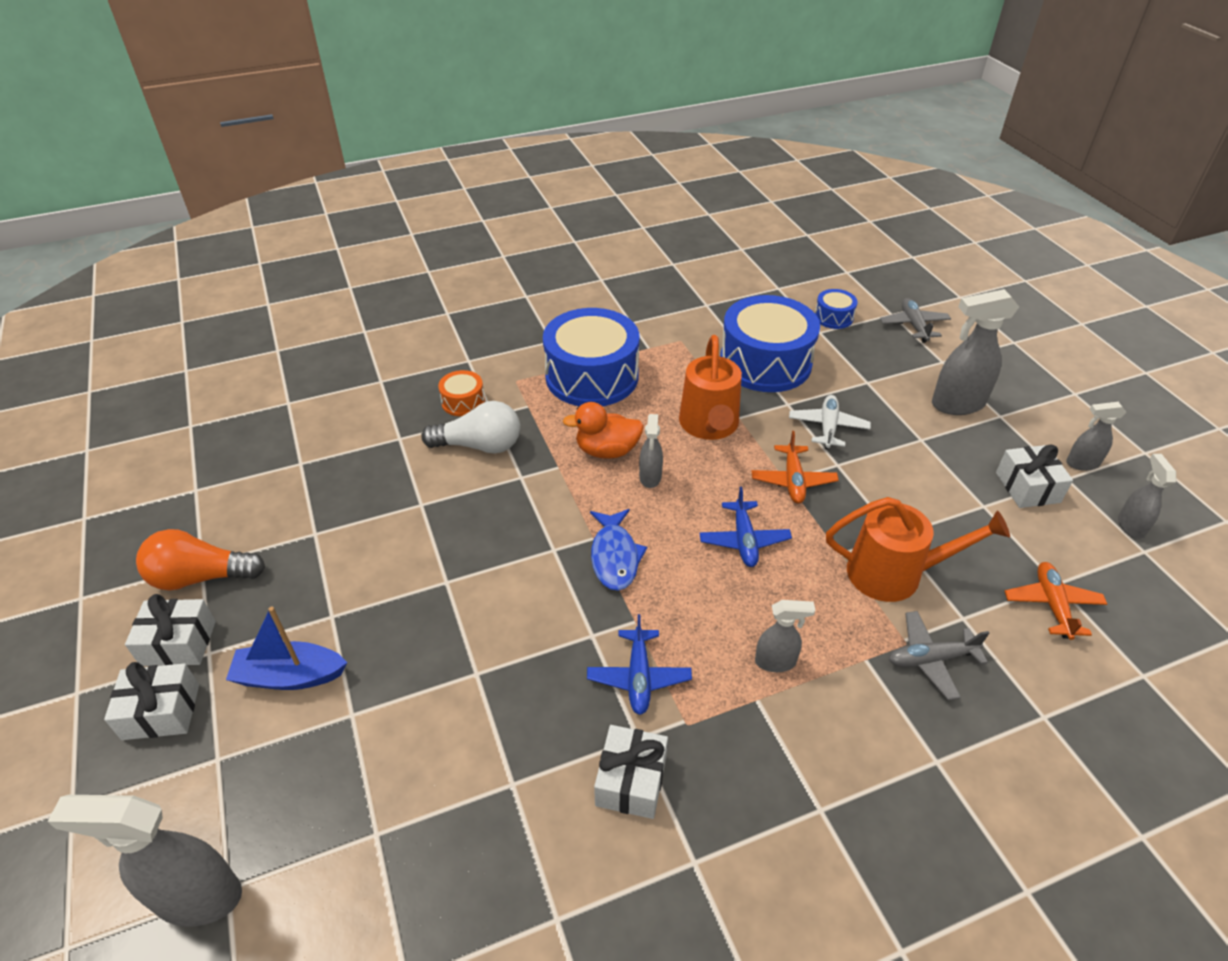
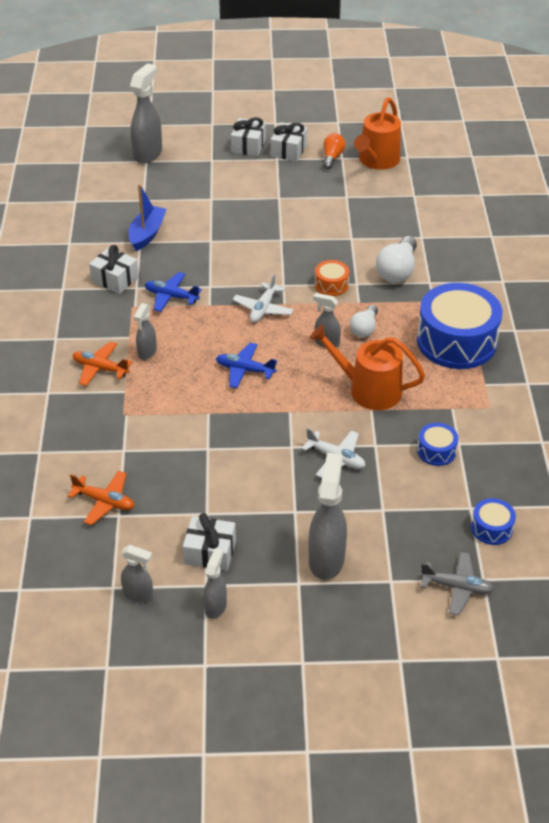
camera: 110 degrees right, 0 degrees up
(200, 577) = (332, 157): orange light bulb -> orange light bulb, size x0.64
(289, 676) = (246, 182): blue boat -> blue boat (147, 234)
(463, 402) = (450, 270): orange drum -> orange drum (331, 285)
(607, 451) = (364, 329): orange duck -> white light bulb
(615, 556) = (263, 309): blue fish -> white plane
(765, 362) = (436, 451): blue drum -> blue drum, size x0.45
(793, 480) = (287, 415): orange plane -> orange plane (100, 368)
(894, 573) = (176, 432): orange watering can -> orange watering can (377, 161)
(931, 659) = (106, 420): grey plane -> none

